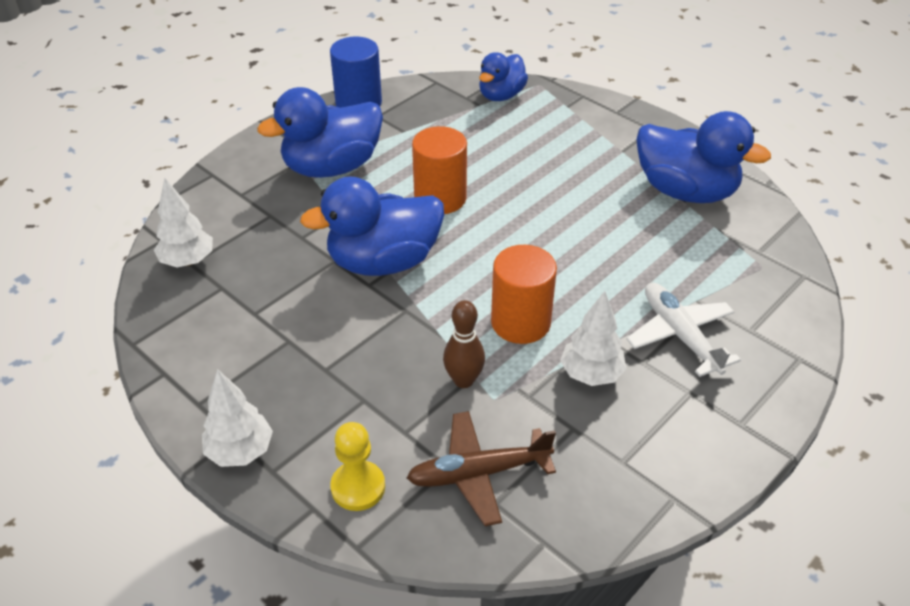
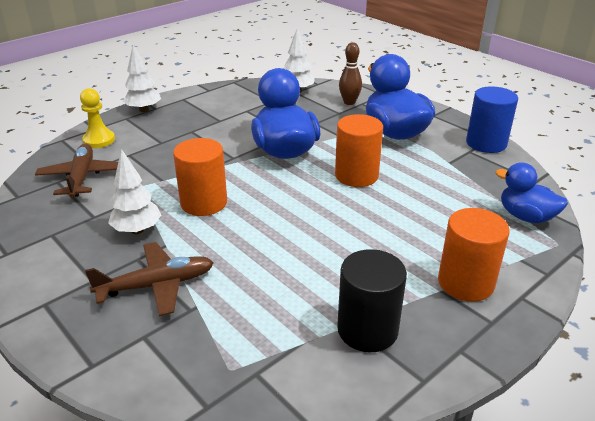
camera: 95 degrees right, 10 degrees down
(463, 380) = (159, 176): brown bowling pin -> brown bowling pin (349, 102)
(608, 137) = (465, 283): none -> orange cylinder
(680, 335) = (156, 285): white plane -> brown plane
(685, 191) = (367, 330): blue duck -> black cylinder

